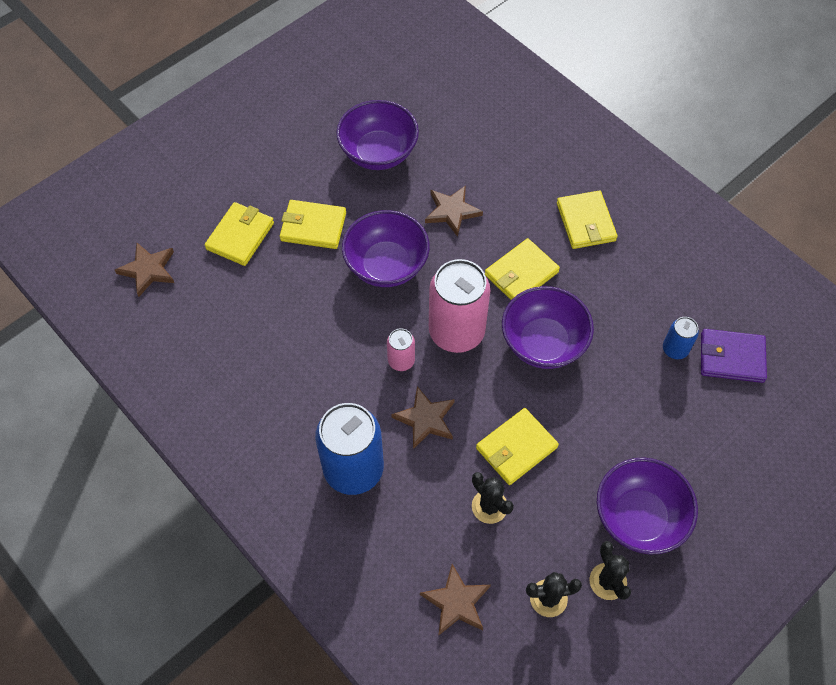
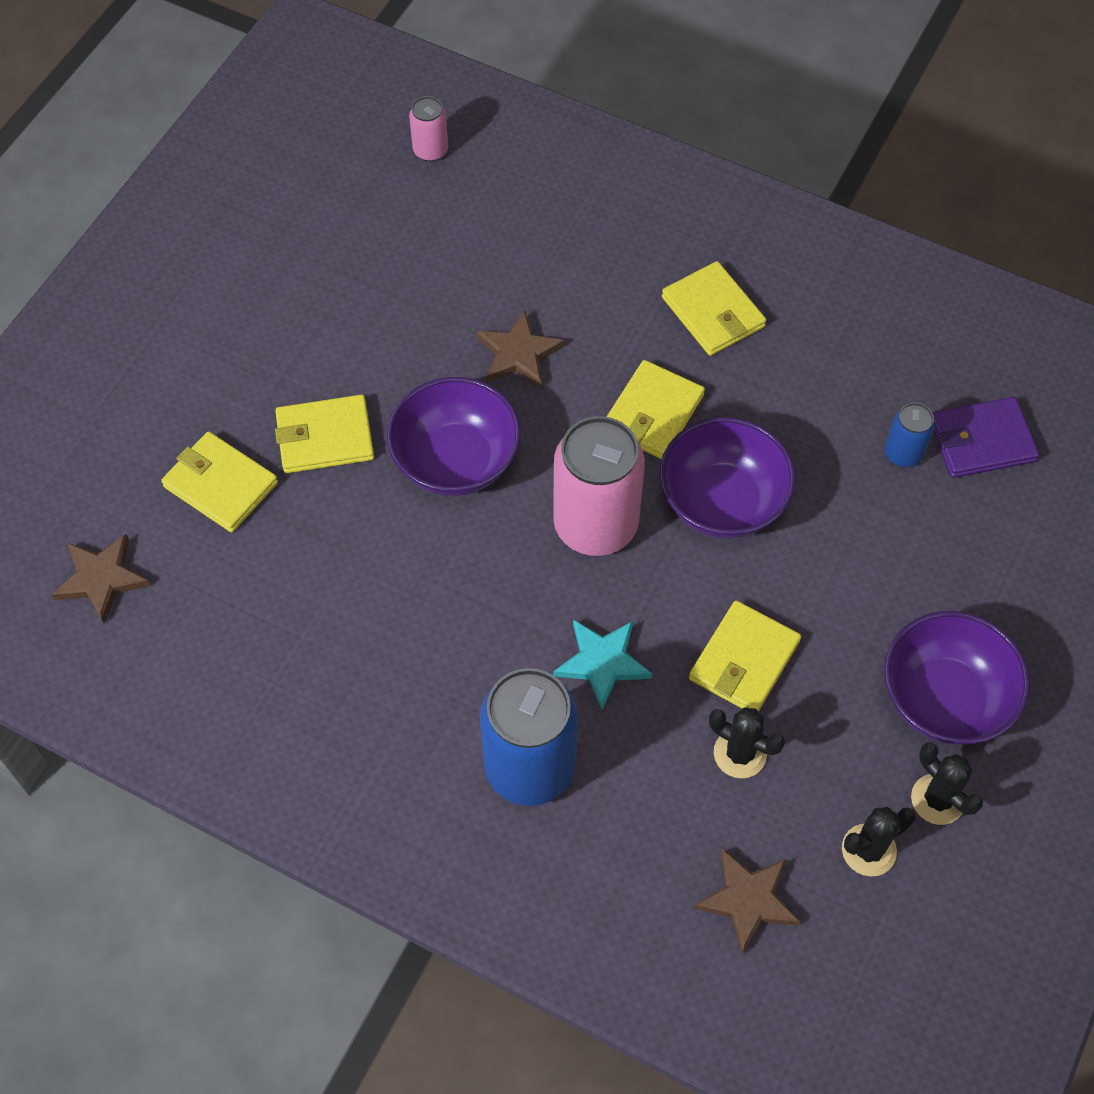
camera: 20 degrees left, 0 degrees up
(240, 236) = (221, 485): yellow wallet -> yellow wallet turned 60 degrees counterclockwise
(378, 153) = (376, 299): purple bowl -> none
(401, 361) = (534, 591): pink can -> pink can (430, 150)
(425, 419) = (602, 662): brown star -> turquoise star

